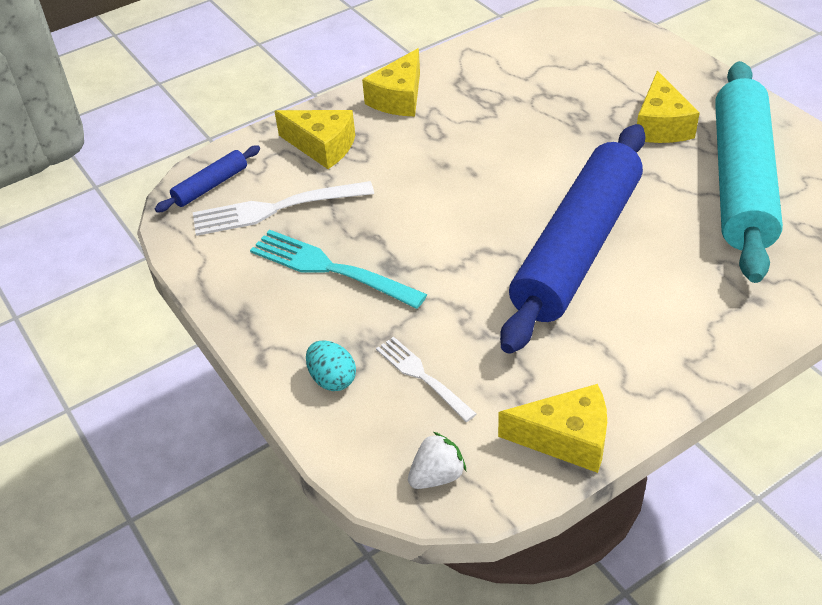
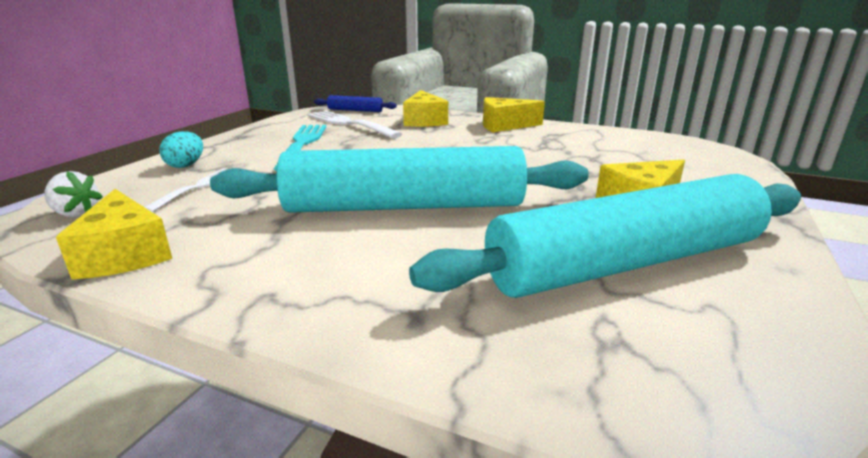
camera: 55 degrees right, 20 degrees down
(578, 248) = (404, 207): blue rolling pin -> turquoise rolling pin

